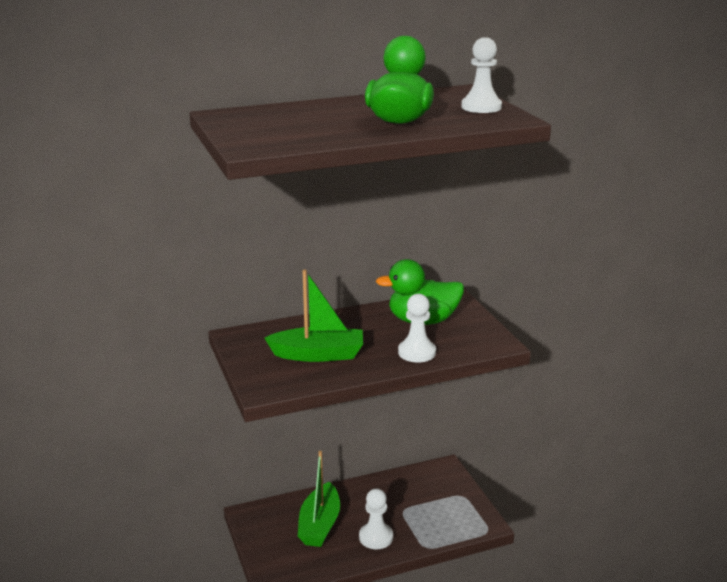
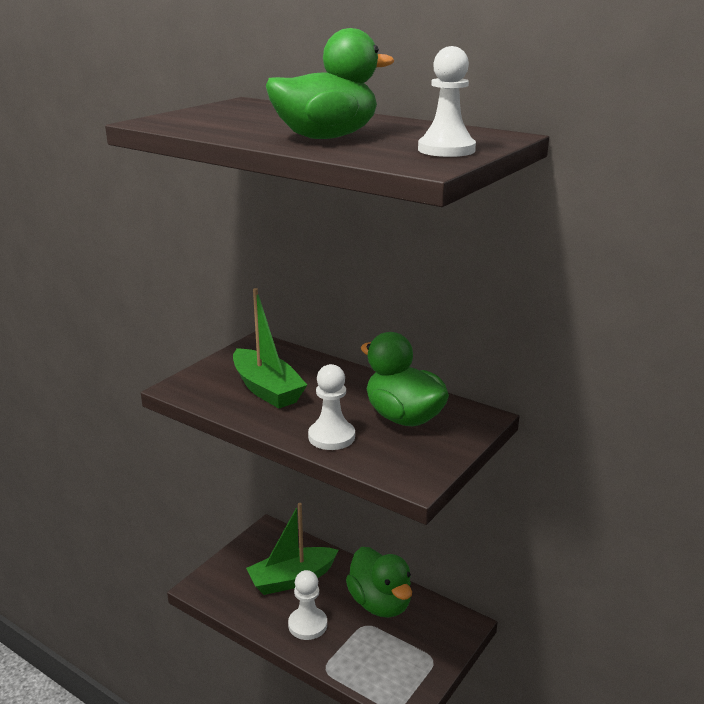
camera: 55 degrees right, 0 degrees up
(390, 494) = (380, 603): none -> green duck

